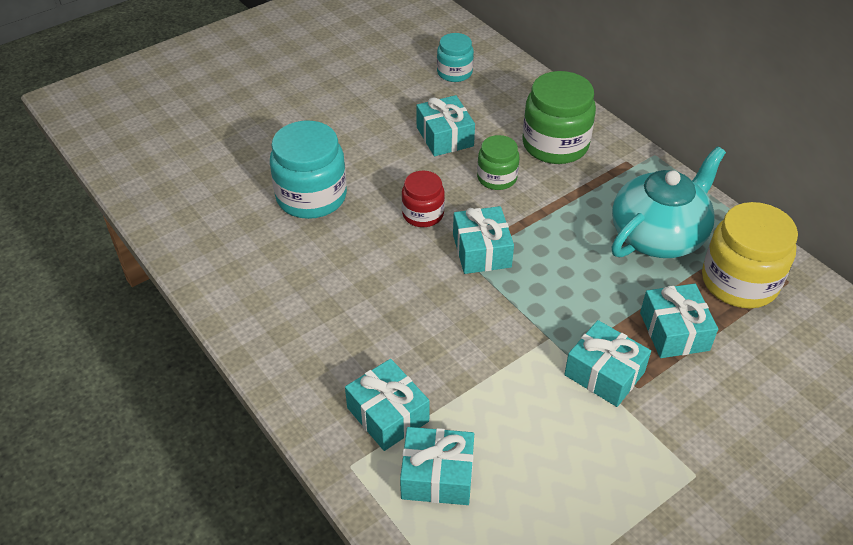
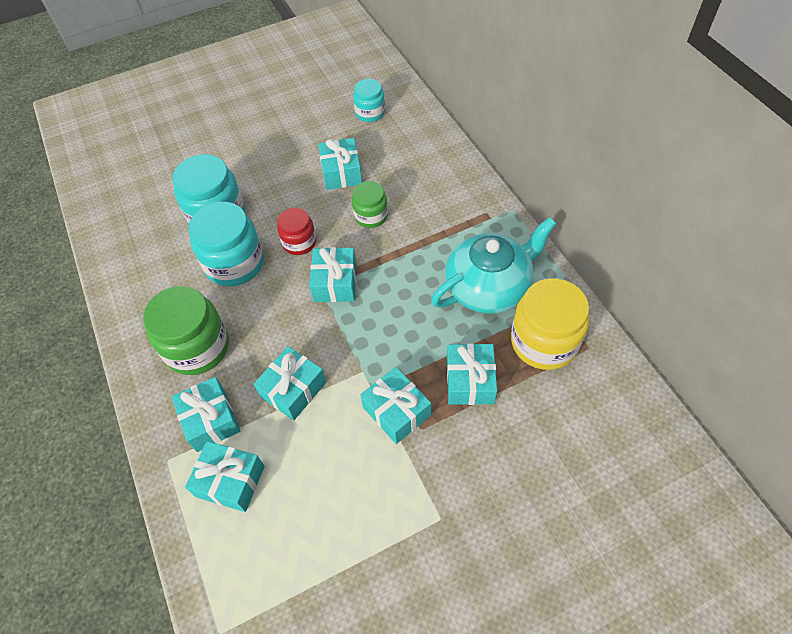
camera: 15 degrees right, 10 degrees up
(353, 245) = (235, 263): none -> turquoise jar
(475, 368) = (293, 389): none -> turquoise gift
(555, 144) = (430, 190): green jar -> green jar (197, 347)

